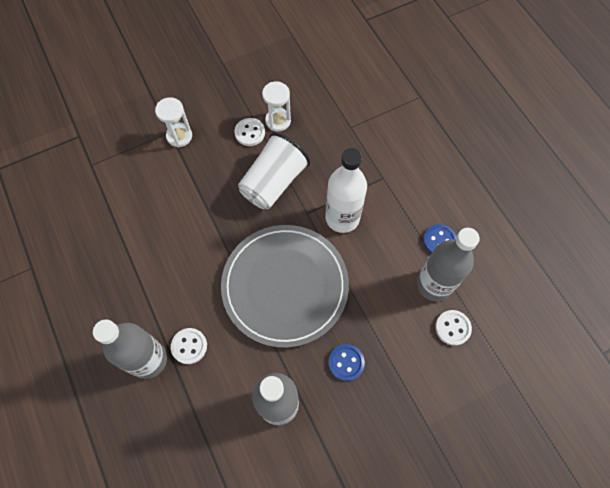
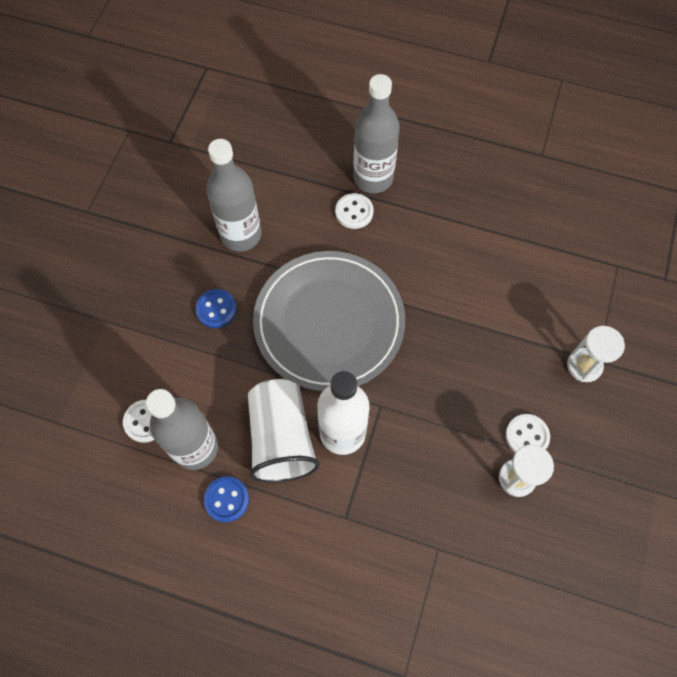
camera: 135 degrees right, 0 degrees up
(273, 182) = (444, 406): white cup -> white cup (281, 438)

